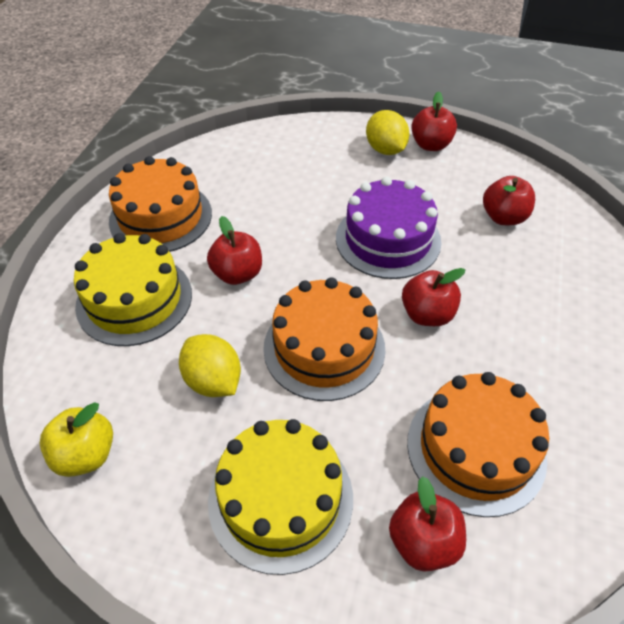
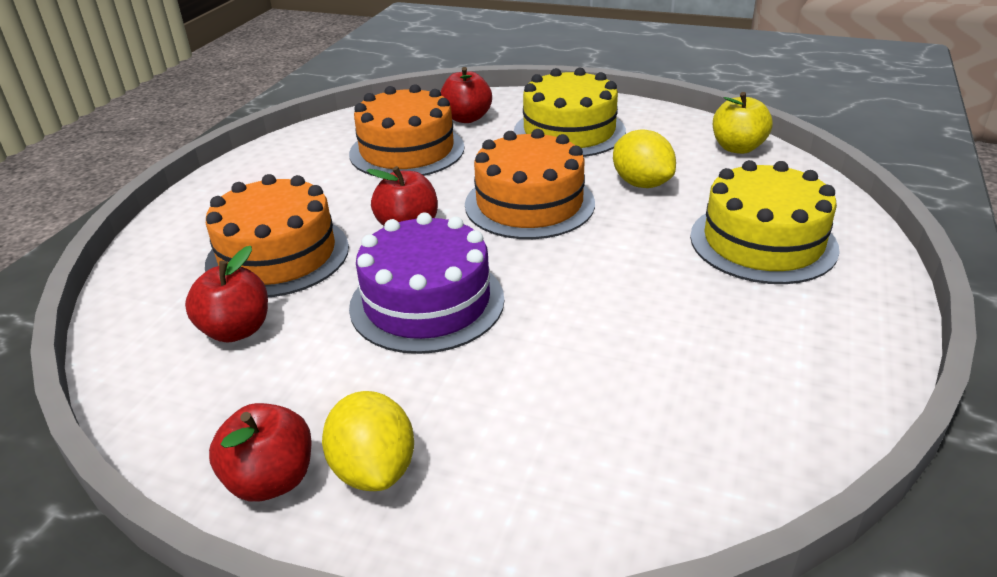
camera: 175 degrees left, 15 degrees down
(160, 217) = (788, 339): orange cake -> orange cake (278, 255)
(237, 274) = (639, 265): red apple -> none

